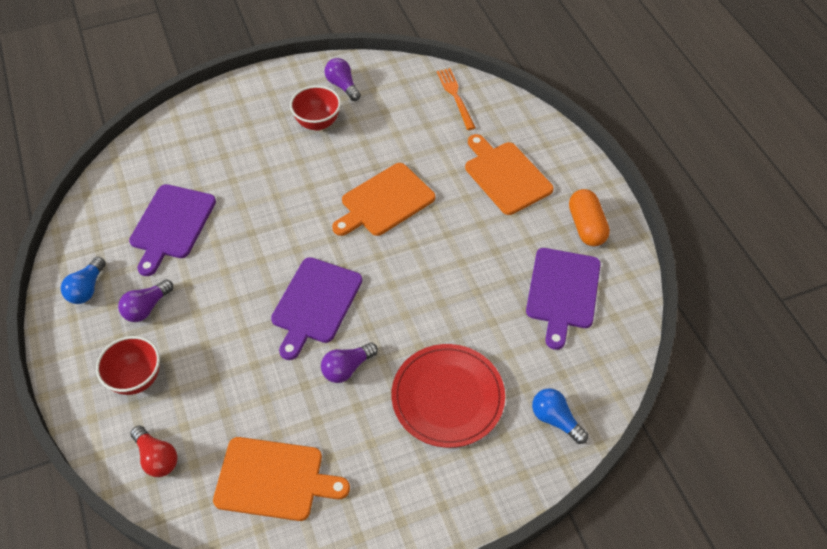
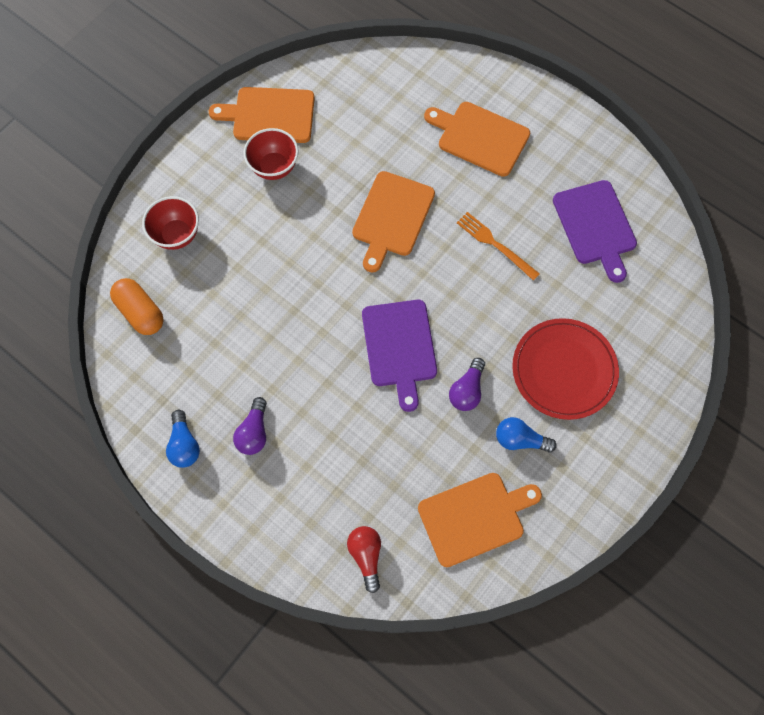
camera: 30 degrees left, 15 degrees up
(136, 378) = (296, 500): red bowl -> red bowl (177, 235)
(157, 457) = (366, 556): red light bulb -> red light bulb turned 120 degrees counterclockwise
(172, 225) = (214, 342): purple cutting board -> none
(342, 86) = (269, 115): purple light bulb -> orange cutting board
(455, 96) = (383, 76): orange fork -> orange fork (495, 244)
(555, 420) = (657, 342): blue light bulb -> blue light bulb (520, 440)
(586, 226) = (577, 153): orange capsule -> orange capsule (140, 312)

